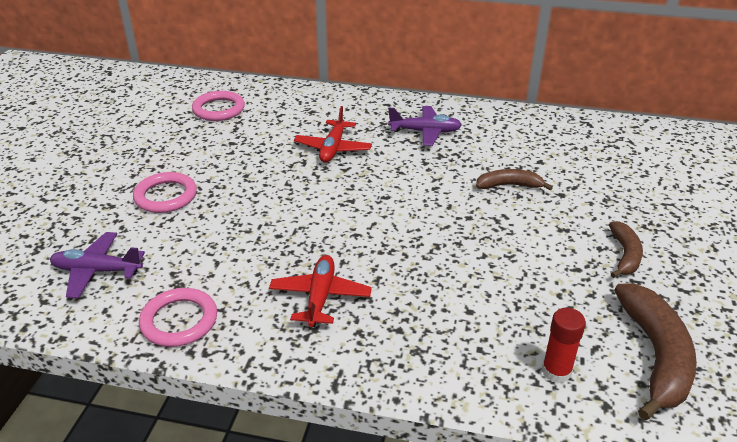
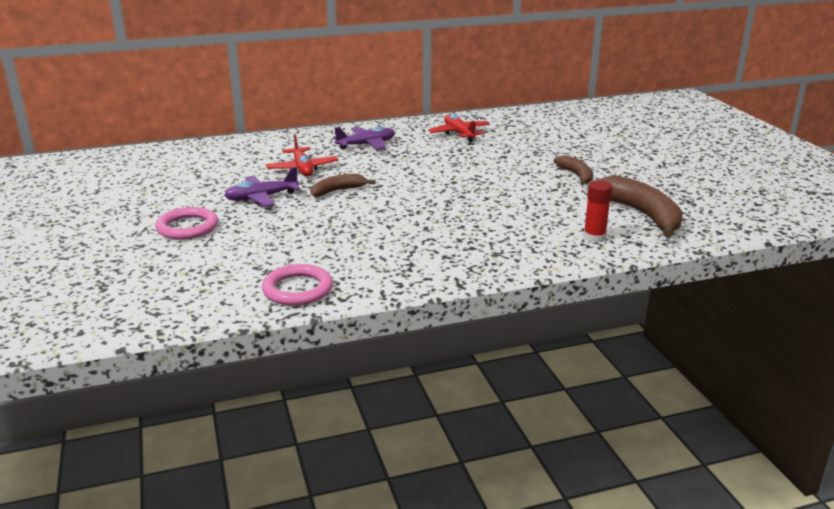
camera: 30 degrees left, 10 degrees down
(97, 271) = (183, 284): purple plane -> purple plane (262, 198)
(218, 109) = (166, 167): pink ring -> none
(320, 297) = (395, 247): red plane -> red plane (459, 134)
(509, 185) = (463, 159): brown banana -> brown banana (337, 191)

